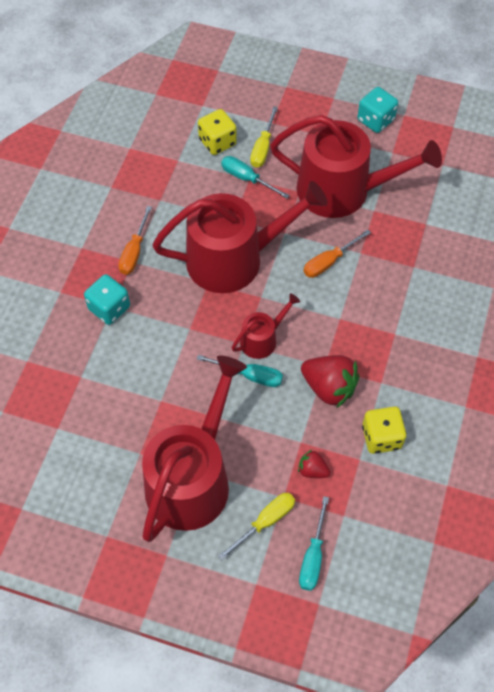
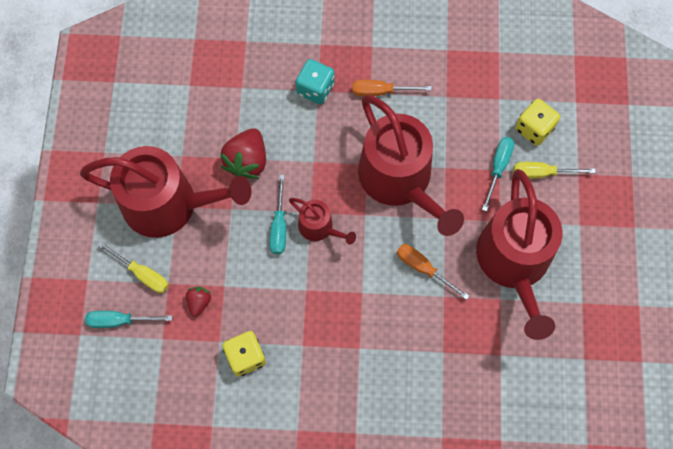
camera: 75 degrees right, 10 degrees up
(329, 387) = (285, 298): red strawberry -> red strawberry (247, 161)
(375, 120) = (620, 277): turquoise dice -> none

